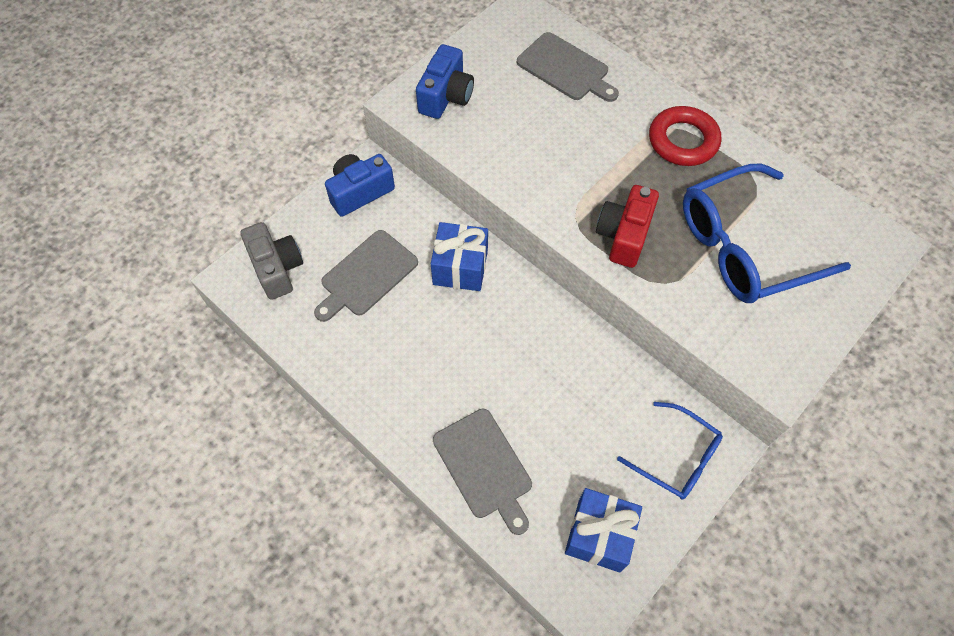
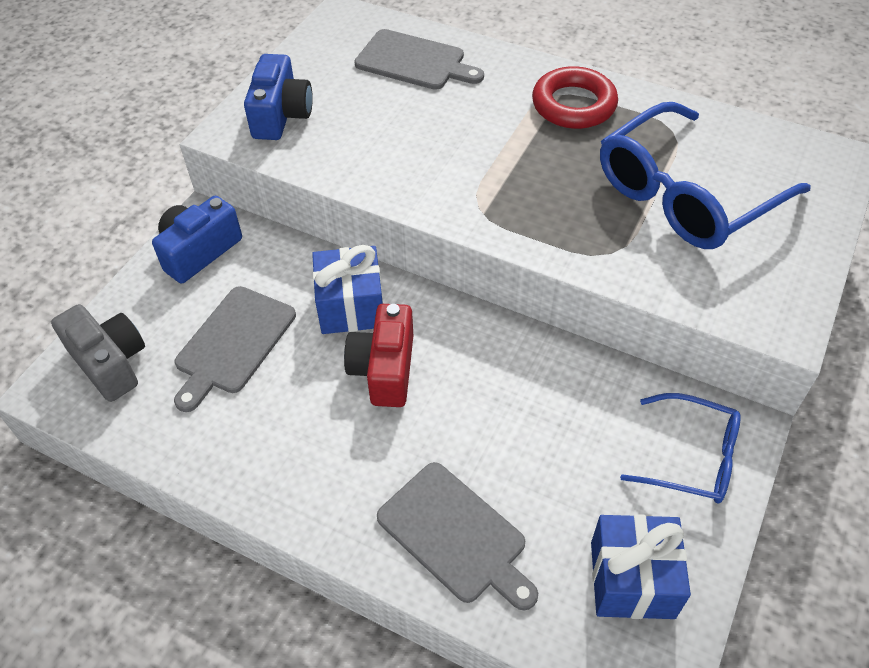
camera: 15 degrees left, 10 degrees down
(624, 235) = (543, 214): red camera -> red camera (384, 369)

